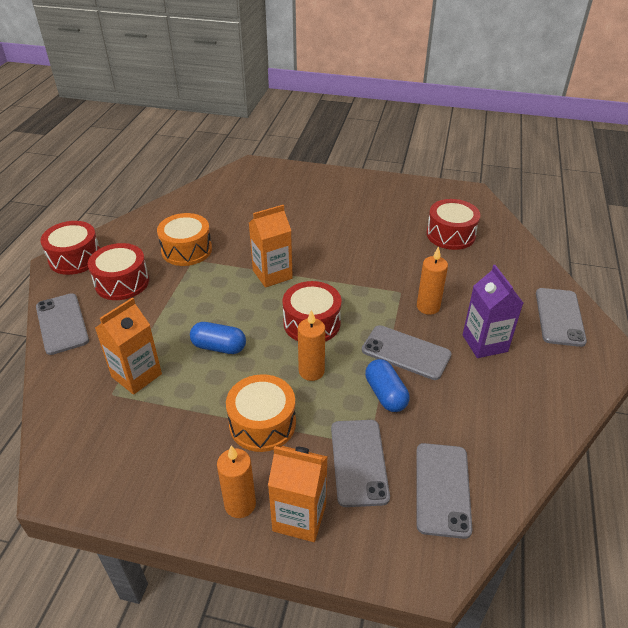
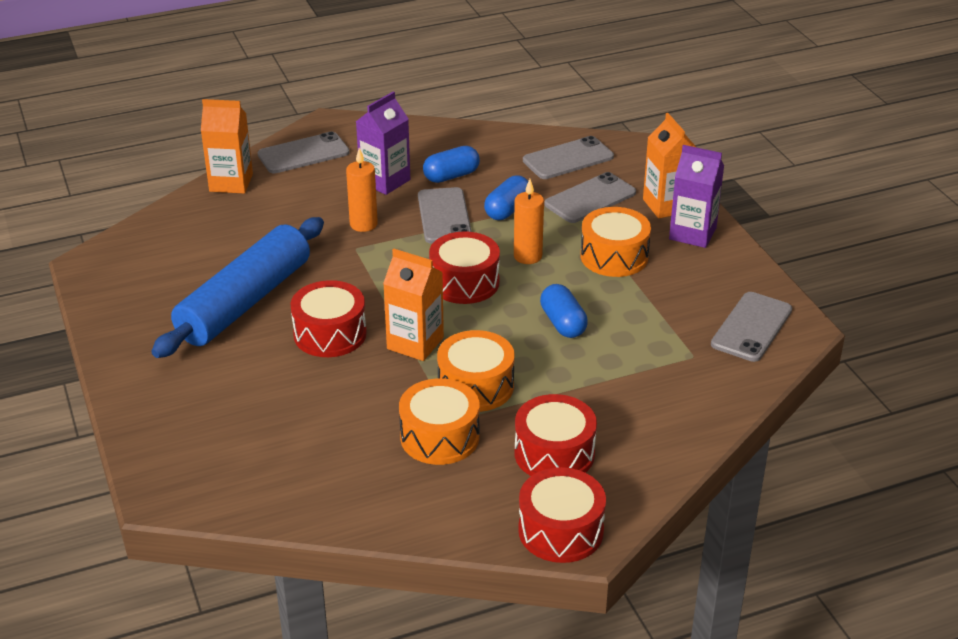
camera: 125 degrees left, 5 degrees down
(62, 323) = (664, 454): grey phone -> grey phone (751, 327)
(136, 375) = (657, 354): orange carton -> orange carton (231, 183)
(208, 280) = (475, 386): none -> orange drum
(240, 504) = (692, 233): orange candle -> purple carton
(379, 229) = (244, 302): none -> blue rolling pin
(450, 234) = (209, 249): red drum -> red drum (330, 334)
(466, 386) = (451, 176): none -> blue capsule

